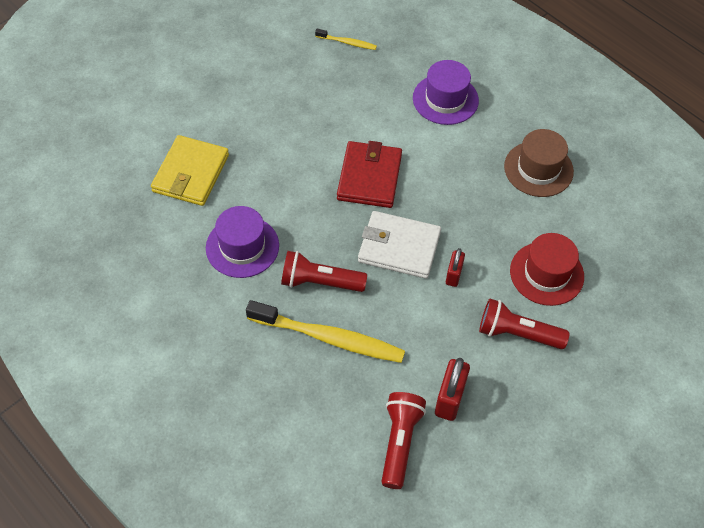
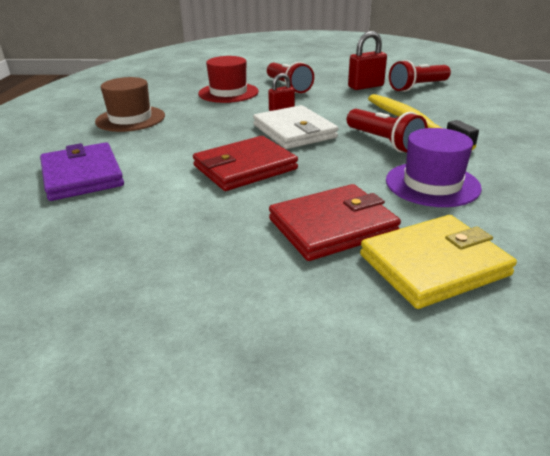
camera: 130 degrees left, 25 degrees down
(261, 164) = (332, 226): none -> red wallet
(347, 42) = (26, 278): yellow toothbrush -> none
(445, 99) = (82, 175): purple hat -> purple wallet

